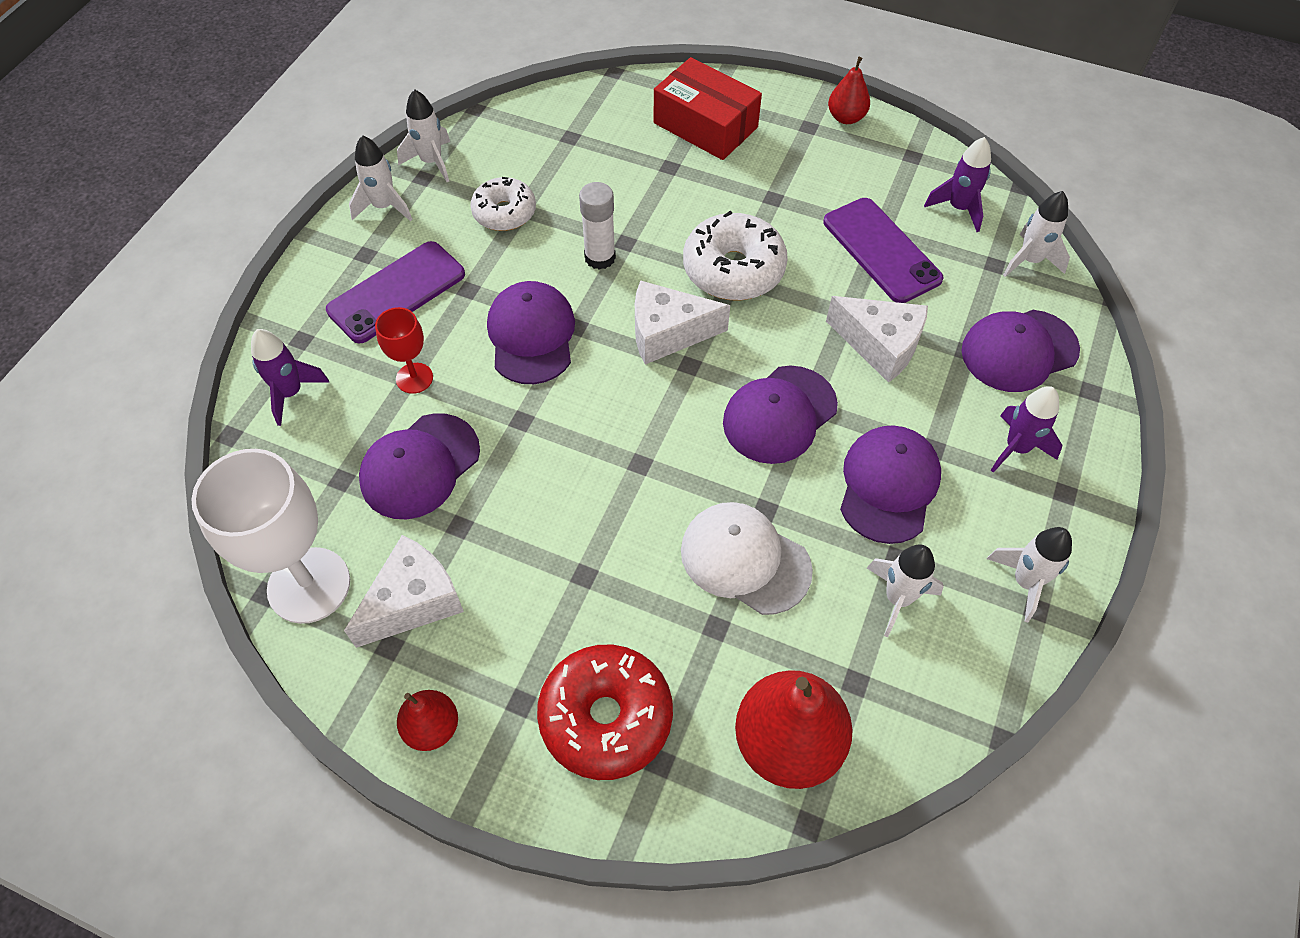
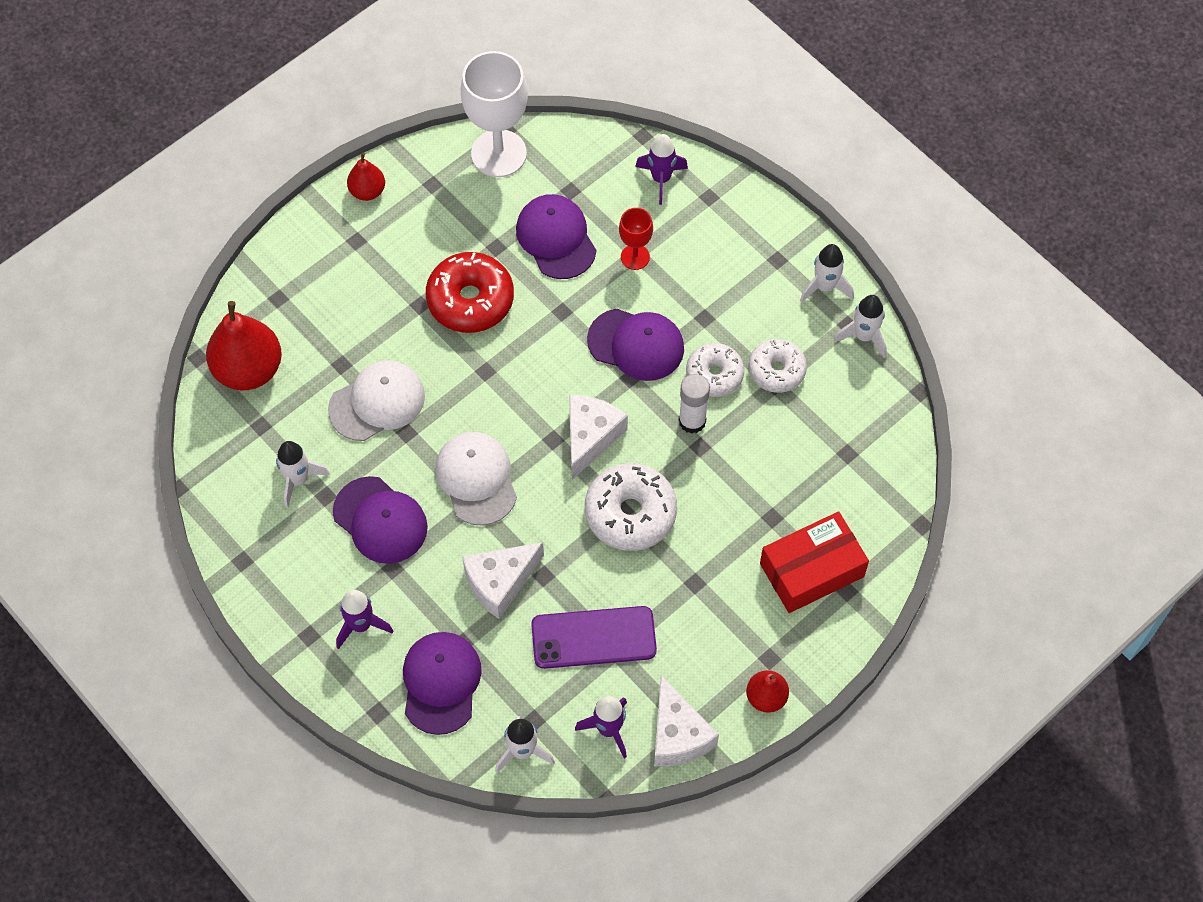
camera: 115 degrees right, 5 degrees up
(397, 292) = (725, 269): purple phone -> none
(413, 601) = (455, 205): white cheese -> white cheese (678, 734)
(535, 258) = (714, 375): none -> white donut
(606, 717) = (320, 281): red donut -> red donut (470, 300)
(779, 414) = (476, 479): purple cap -> white cap
(1025, 582) = (263, 565): white rocket -> none

